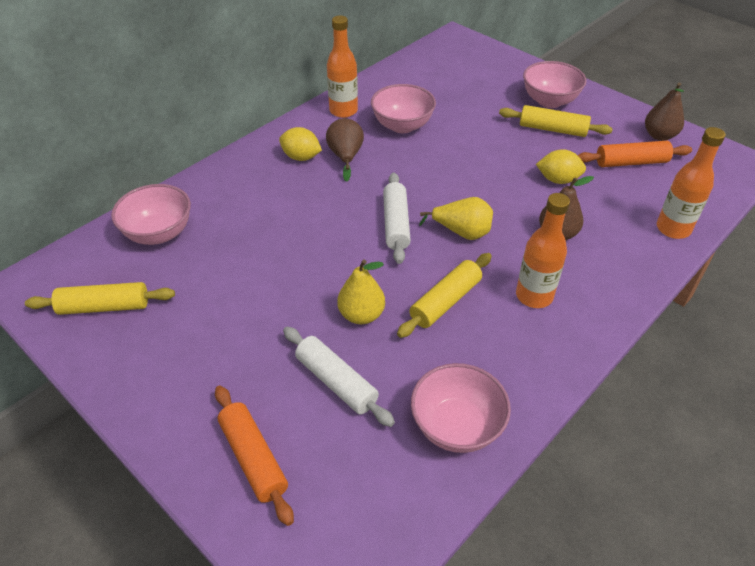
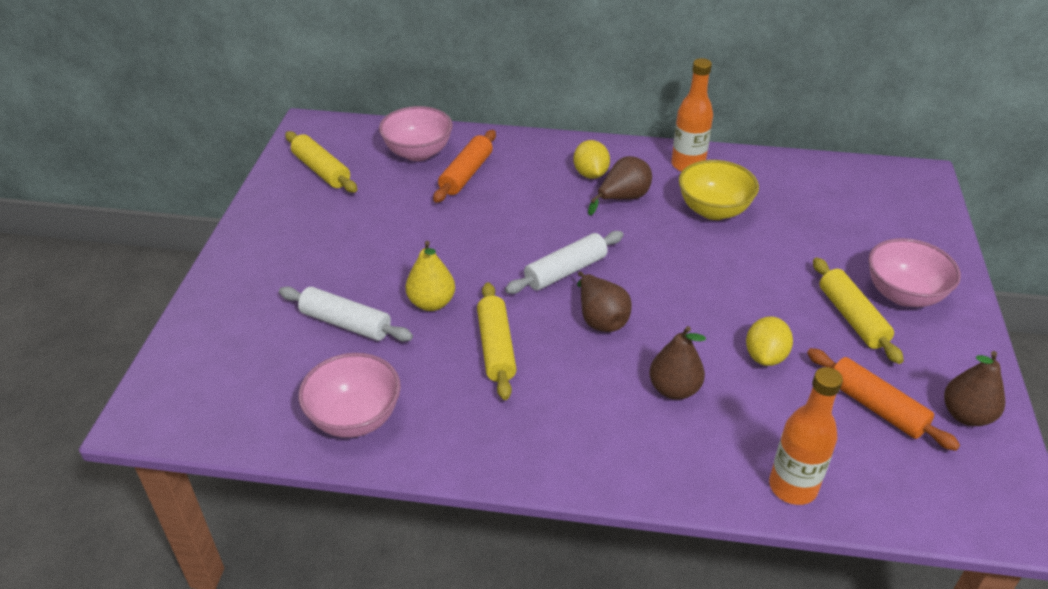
camera: 55 degrees right, 5 degrees down
(254, 458) = (241, 315): orange rolling pin -> orange rolling pin (466, 174)
(336, 382) = (346, 323): white rolling pin -> white rolling pin turned 75 degrees counterclockwise
(402, 126) = (713, 210): pink bowl -> yellow bowl
(445, 301) = (496, 348): yellow rolling pin -> yellow rolling pin turned 75 degrees clockwise
(462, 232) = (600, 319): yellow pear -> brown pear
(534, 296) = (562, 407): orange bottle -> none
(558, 180) = (765, 356): yellow lemon -> yellow lemon turned 45 degrees clockwise

